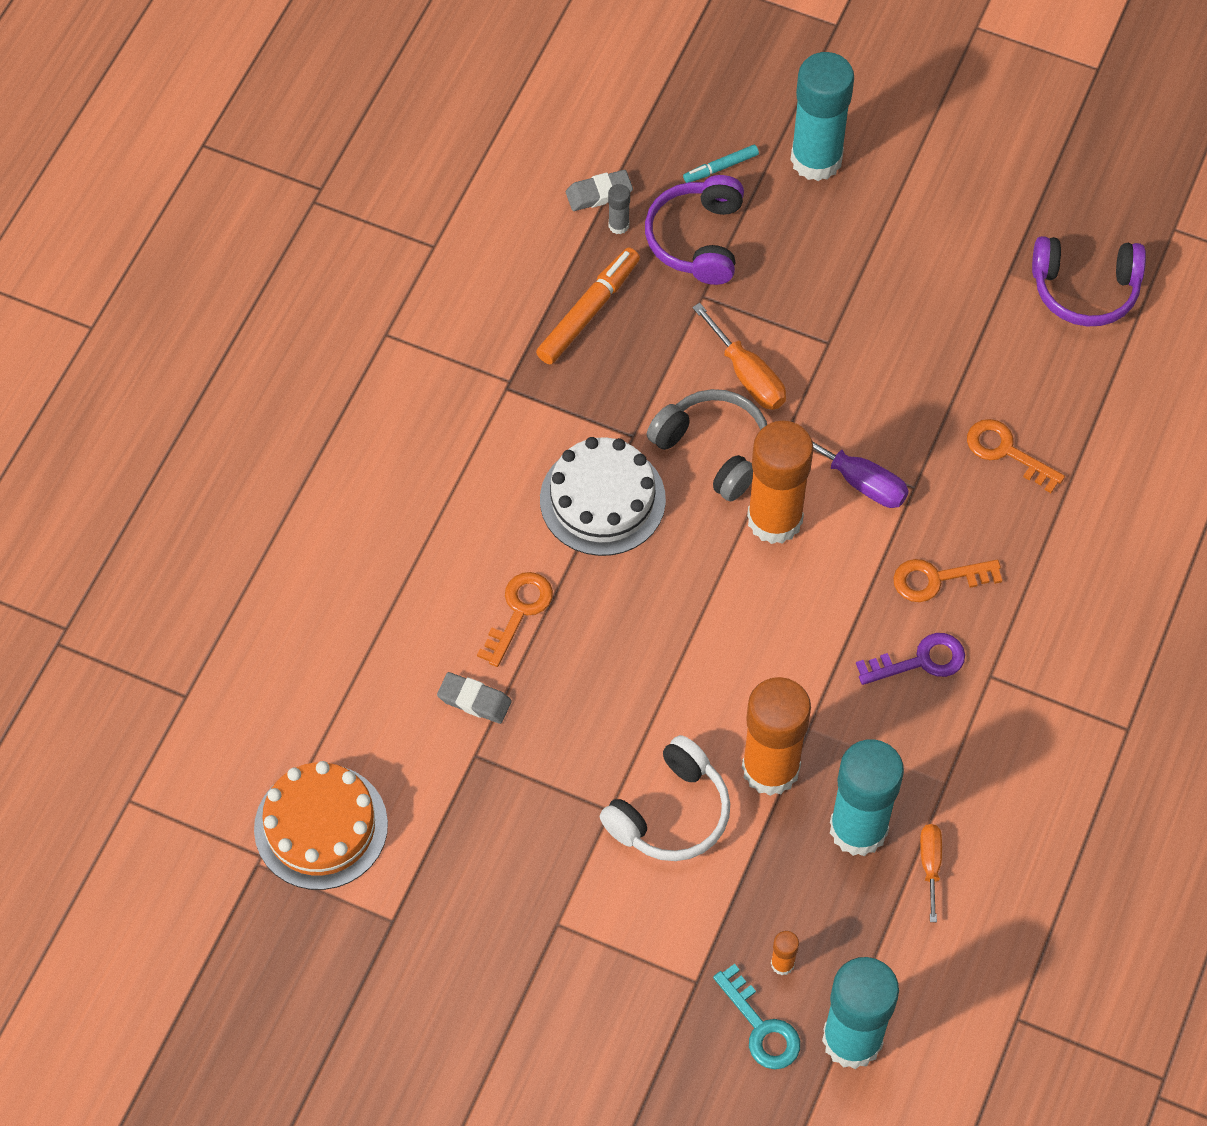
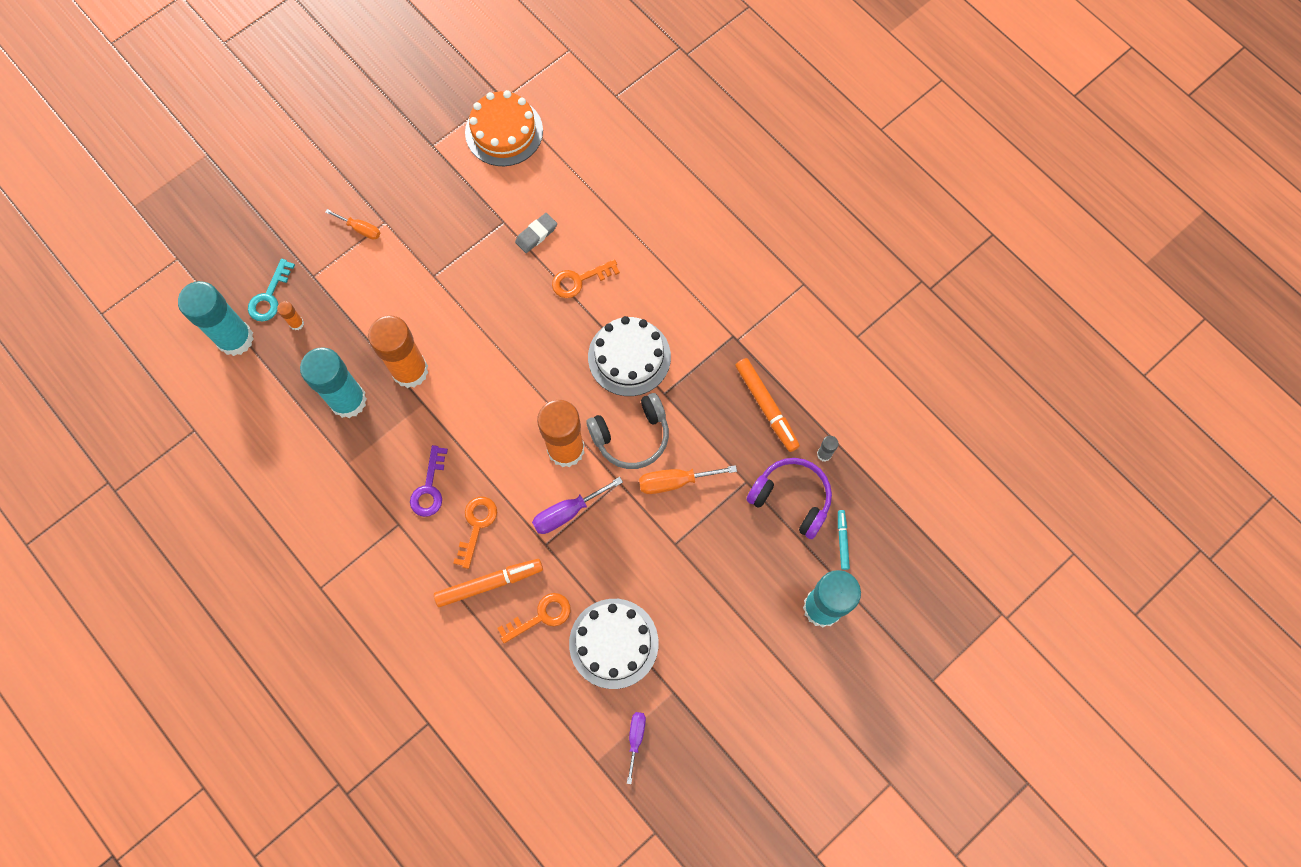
camera: 115 degrees right, 10 degrees up
(519, 611) = (579, 280): orange key -> orange key turned 105 degrees clockwise
(599, 193) = (854, 453): grey eraser -> none
(670, 813) = (414, 306): white headphones -> none
(761, 1027) = (269, 296): turquoise key -> turquoise key turned 60 degrees counterclockwise
(930, 865) = (305, 429): orange screwdriver -> orange screwdriver (360, 229)
(990, 358) = (613, 643): none -> white cake
(1001, 529) = (489, 584): none -> orange marker
(1085, 289) = (636, 738): purple headphones -> purple screwdriver

